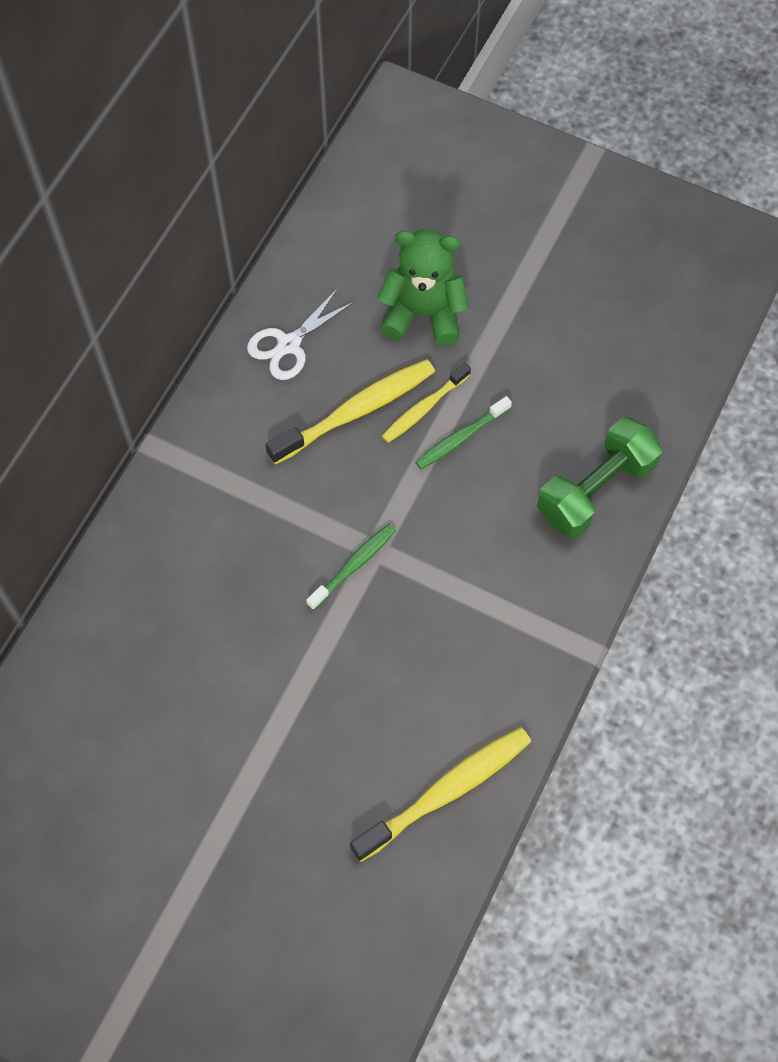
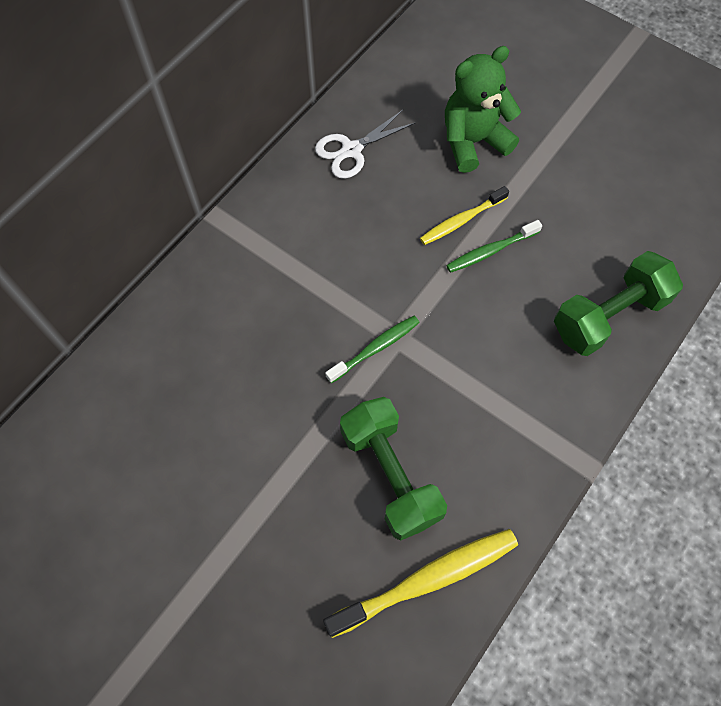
camera: 10 degrees right, 0 degrees up
(356, 411) = (400, 214): yellow toothbrush -> none
(392, 694) = (390, 475): none -> green dumbbell
(423, 314) = (473, 142): green teddy bear -> green teddy bear turned 45 degrees counterclockwise

